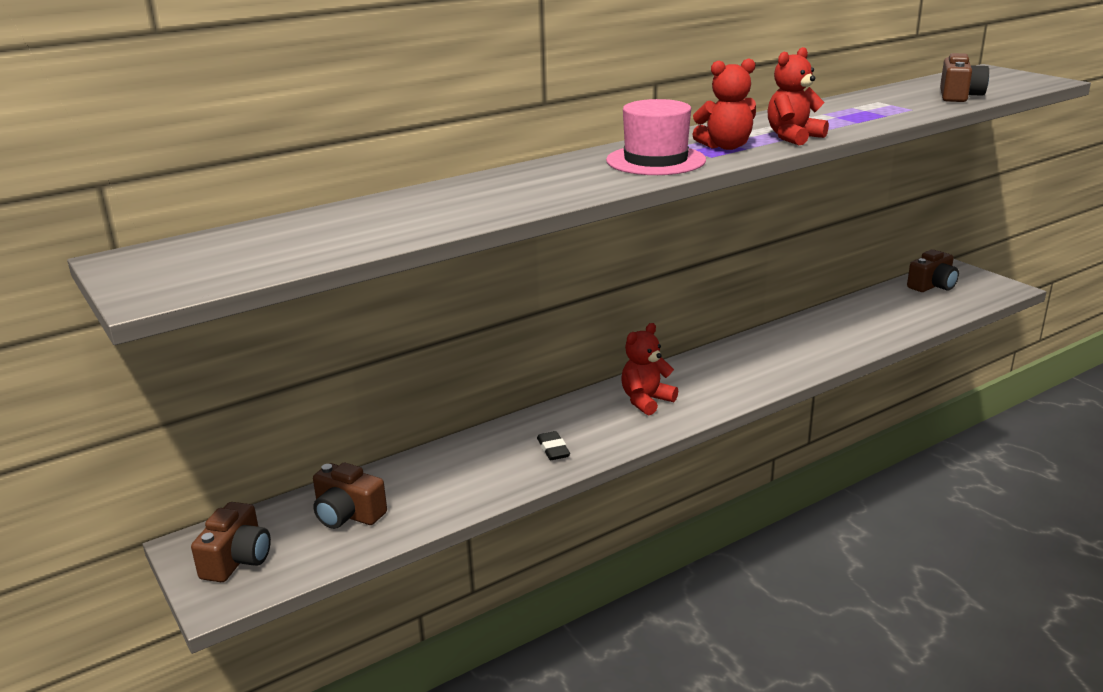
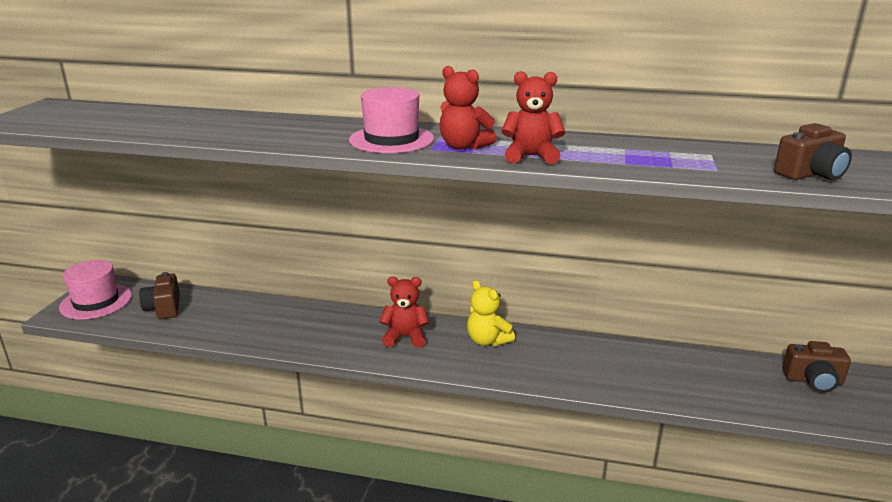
camera: 45 degrees right, 0 degrees up
(237, 560) = (96, 301): brown camera -> pink hat
(553, 449) = (302, 334): black eraser -> none
(710, 368) = (487, 340): none -> yellow teddy bear

